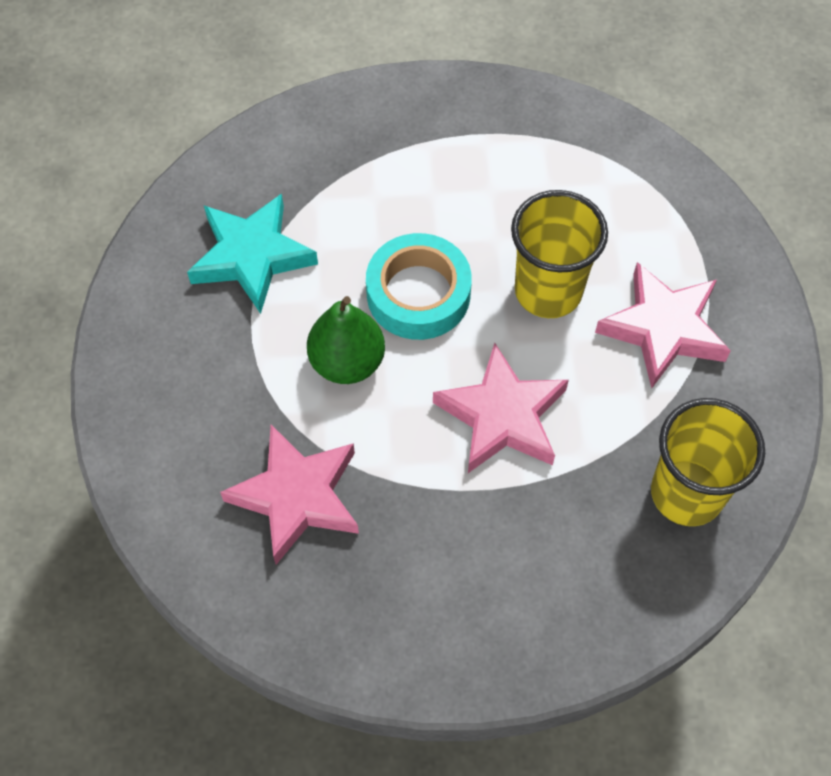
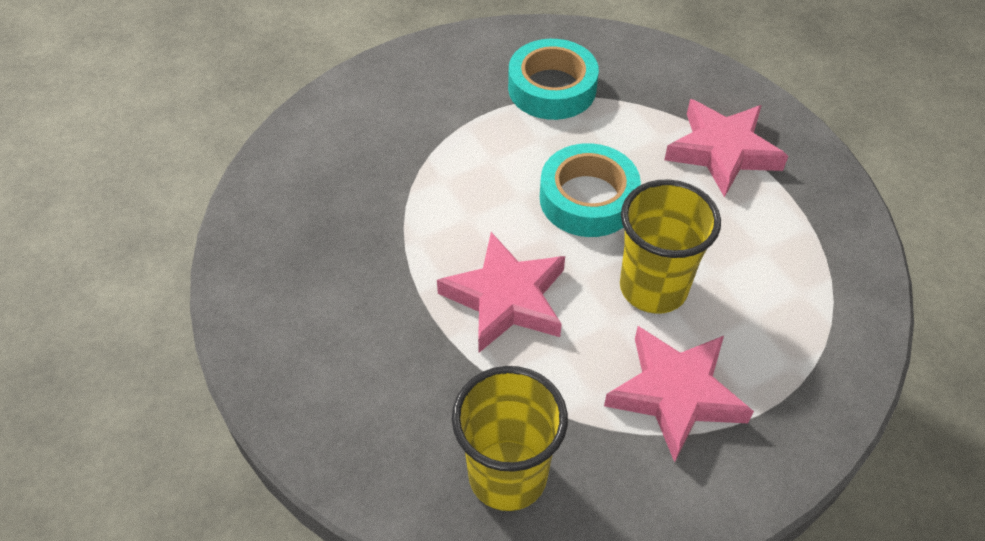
camera: 65 degrees right, 10 degrees down
(252, 257) = (552, 88): turquoise star -> turquoise tape
(297, 496) = (360, 192): pink star -> pink star (723, 151)
(347, 362) = (495, 177): green pear -> none

